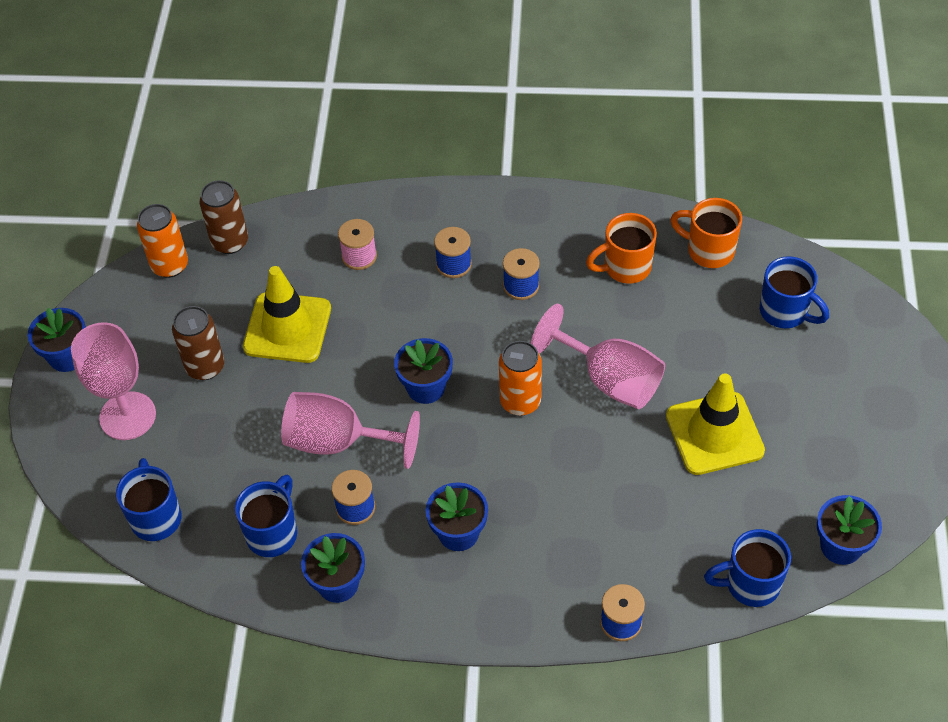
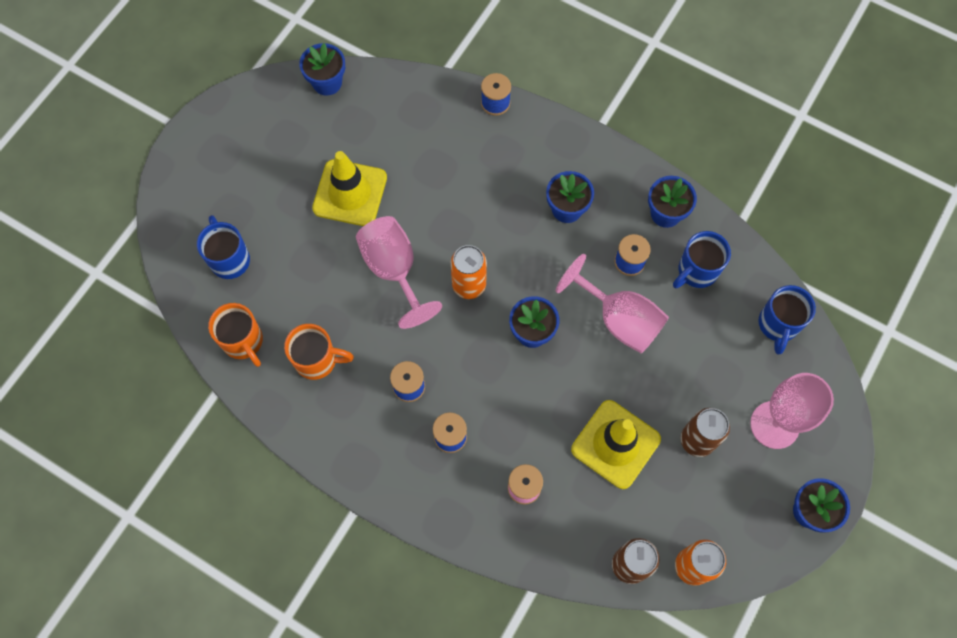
camera: 155 degrees left, 15 degrees up
(750, 584) = (400, 87): blue mug -> none

